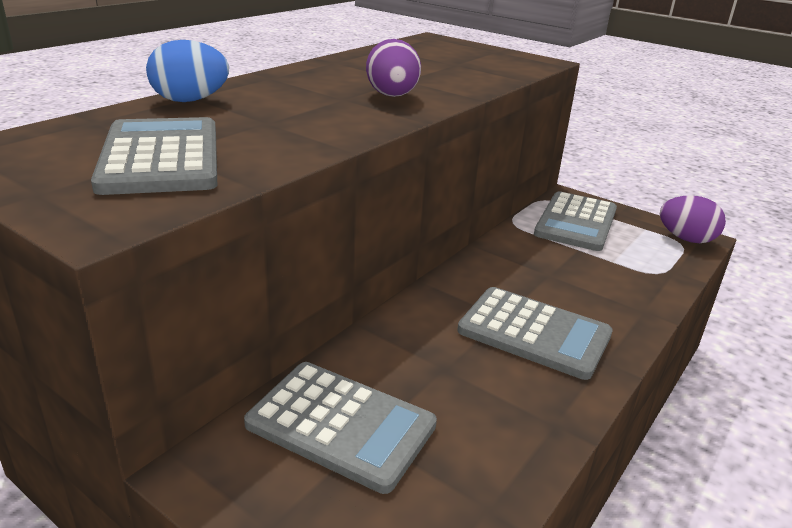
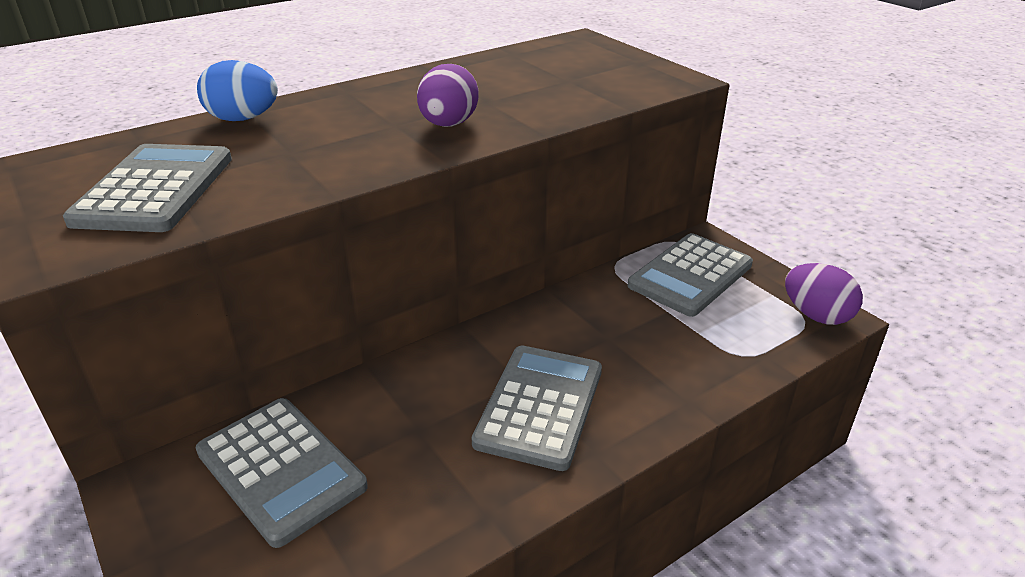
camera: 20 degrees right, 5 degrees up
(534, 333) = (540, 406): grey calculator -> grey calculator turned 120 degrees counterclockwise

